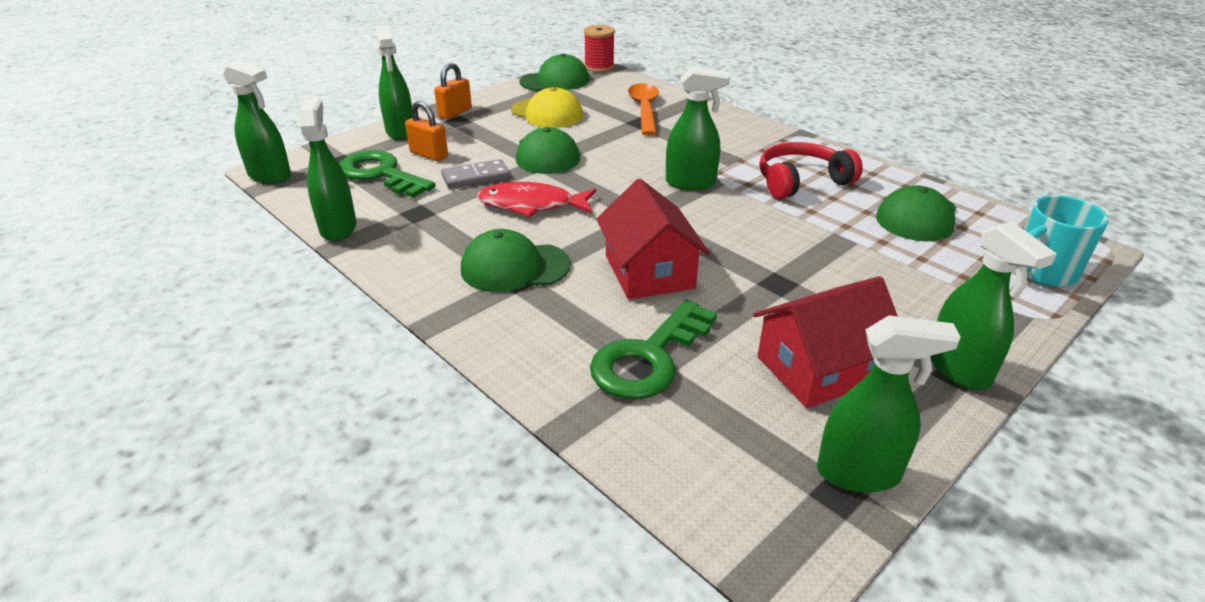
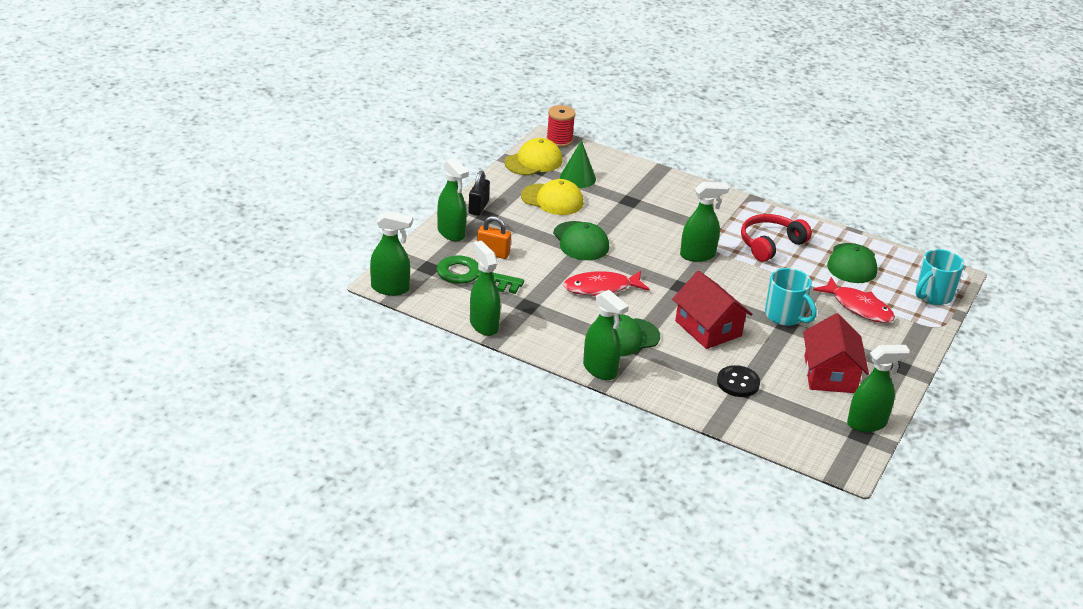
camera: 20 degrees left, 0 degrees up
(455, 113) = (478, 207): orange padlock -> black padlock
(476, 177) = (544, 269): grey domino -> none
(555, 81) = (533, 161): green cap -> yellow cap
(593, 98) = (578, 178): none -> green cone
(644, 110) = (625, 187): orange spoon -> none
(648, 358) = (738, 383): green key -> black button
(780, 270) = (785, 316): none -> turquoise mug
(819, 368) = (830, 374): red house -> red house turned 45 degrees counterclockwise
(908, 273) = (858, 307): none -> red fish
(958, 369) = (900, 364): green spray bottle -> green spray bottle (600, 370)

